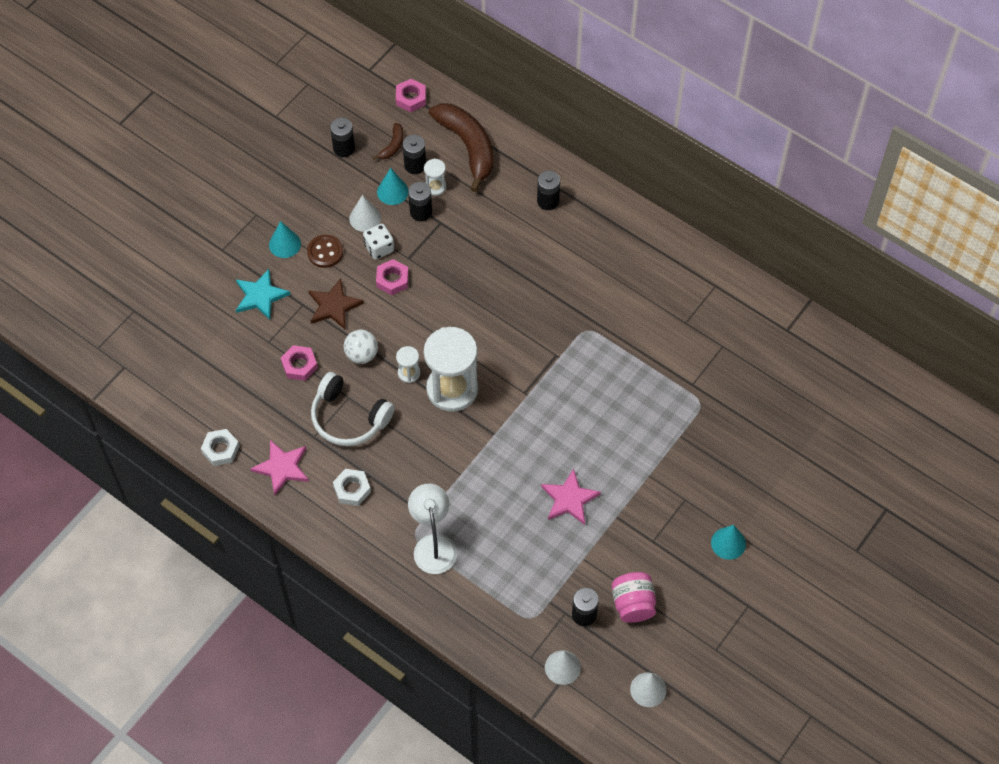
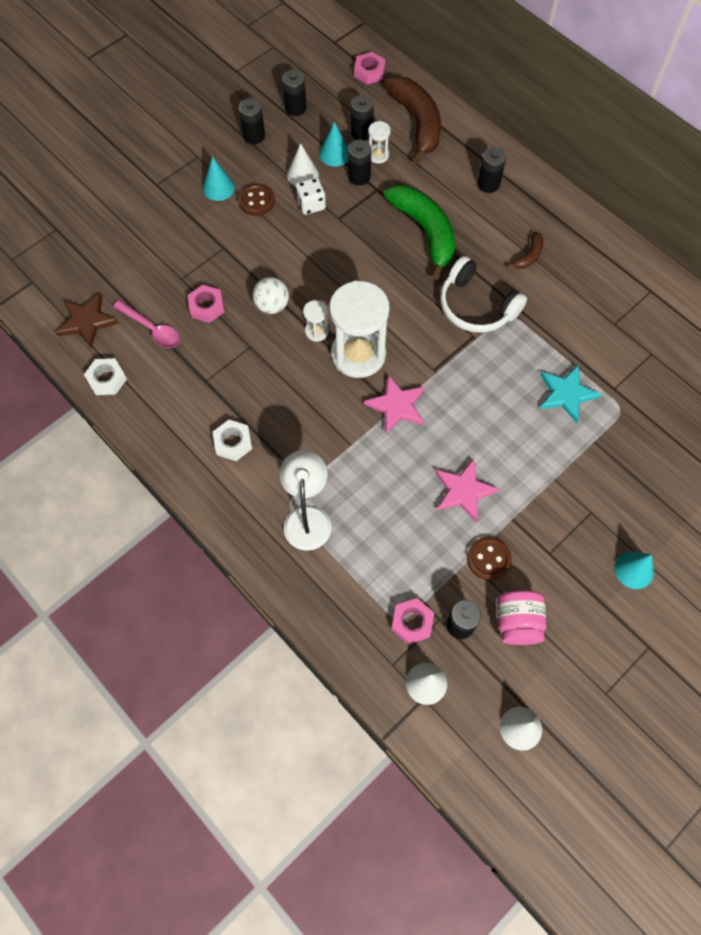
camera: 10 degrees right, 5 degrees up
(252, 395) = (152, 329): none -> pink spoon
(260, 296) = (183, 233): turquoise star -> turquoise star (566, 394)
(282, 468) = (165, 408): pink star -> pink star (396, 406)
(308, 184) = (254, 136): none -> black battery
(334, 306) = (254, 254): brown star -> brown star (87, 321)
(349, 417) = (245, 367): white headphones -> white headphones (476, 306)
(392, 146) = (343, 112): brown banana -> brown banana (529, 256)
(392, 279) = (318, 237): pink nut -> pink nut (412, 622)
(494, 259) = (425, 232): none -> green banana
(600, 555) = (488, 559): none -> brown button

